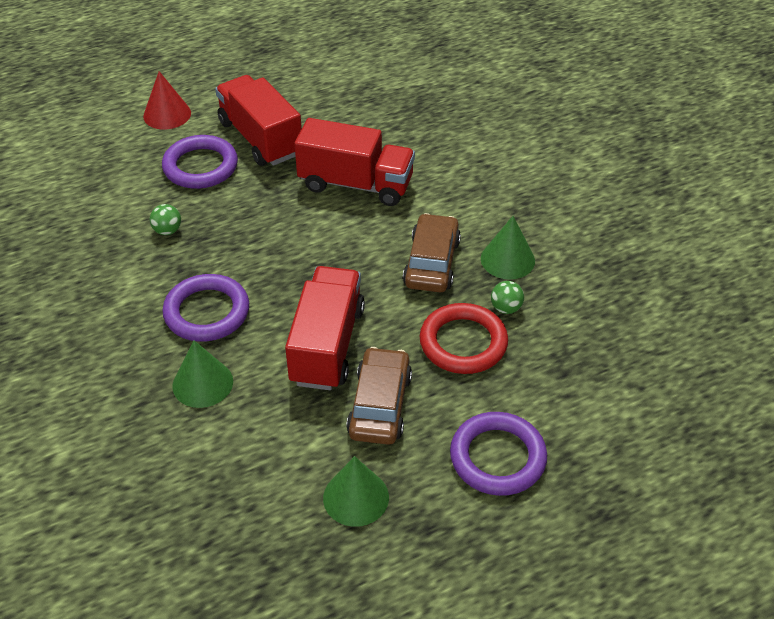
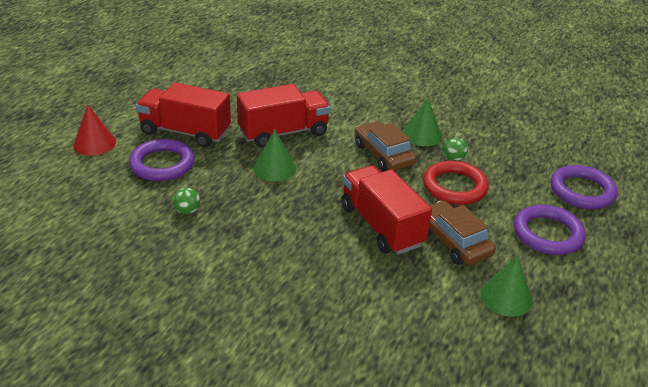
camera: 40 degrees left, 10 degrees down
(202, 383) = (332, 287): green cone -> green cone (274, 168)
(207, 312) = (279, 245): purple ring -> purple ring (582, 191)

